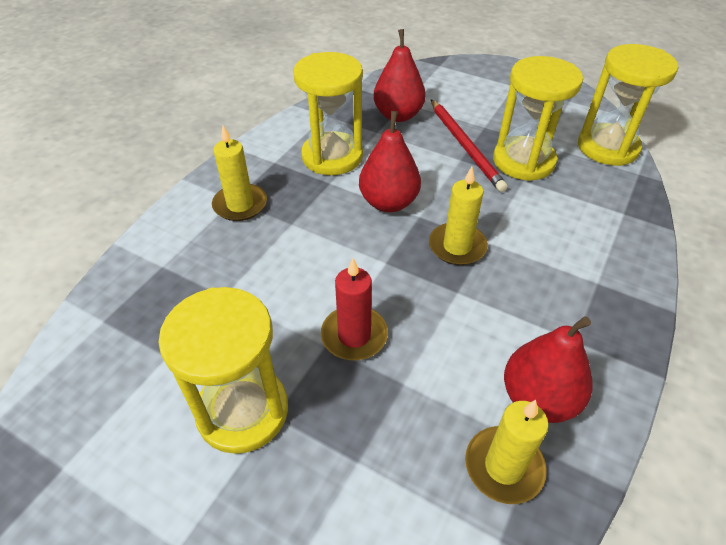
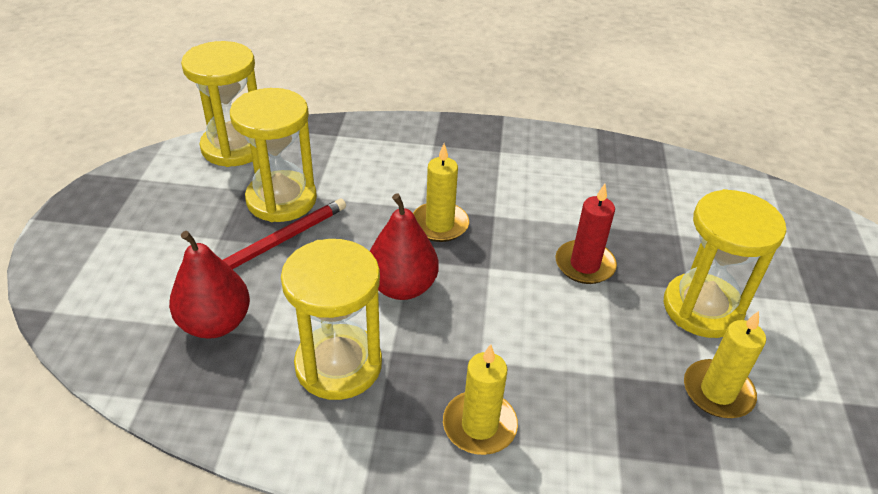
camera: 115 degrees left, 5 degrees down
(504, 466) = (623, 171): yellow candle -> yellow candle (717, 392)
(538, 398) = (563, 163): red pear -> none

